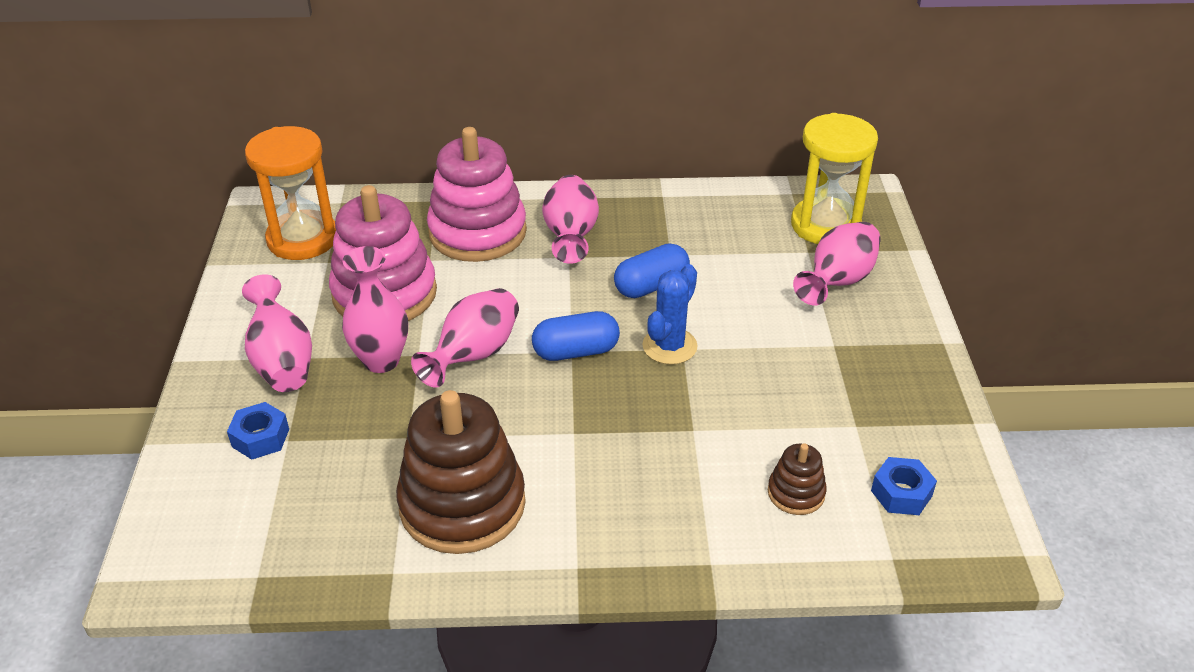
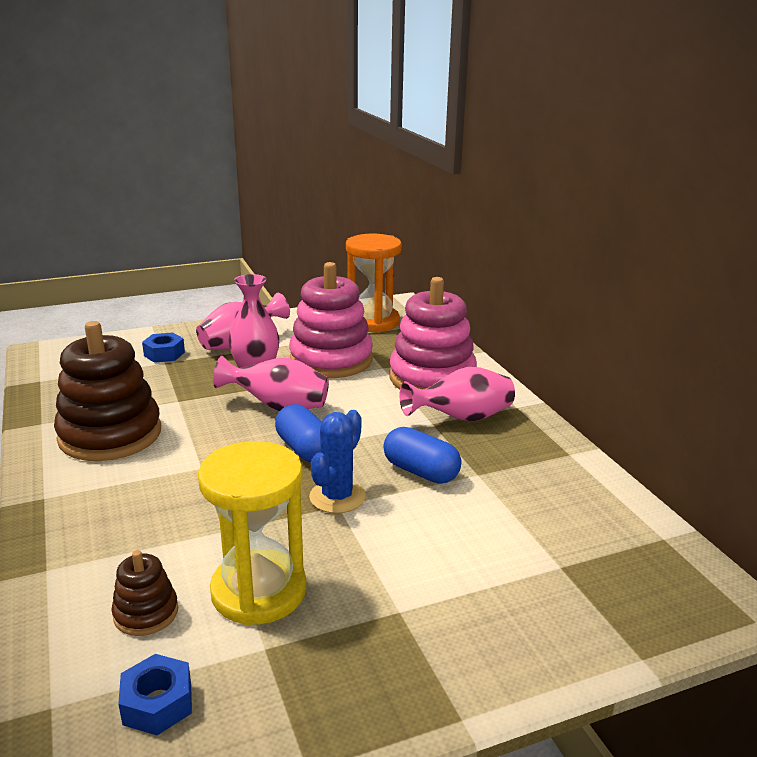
camera: 70 degrees right, 15 degrees down
(669, 346) = (337, 497): blue cactus -> blue cactus turned 75 degrees counterclockwise
(825, 225) = (625, 574): yellow hourglass -> yellow hourglass (259, 591)
(837, 281) = (521, 599): pink vase -> none

